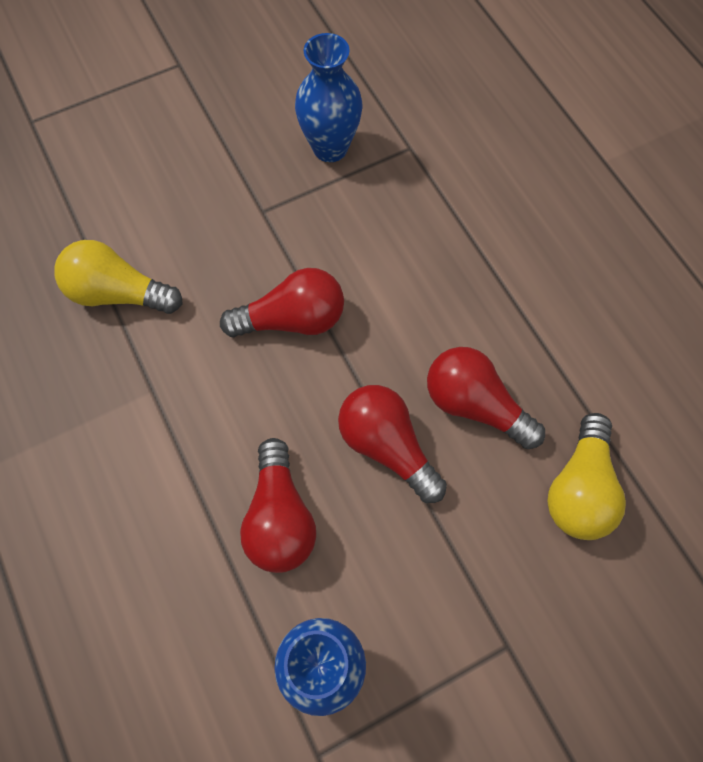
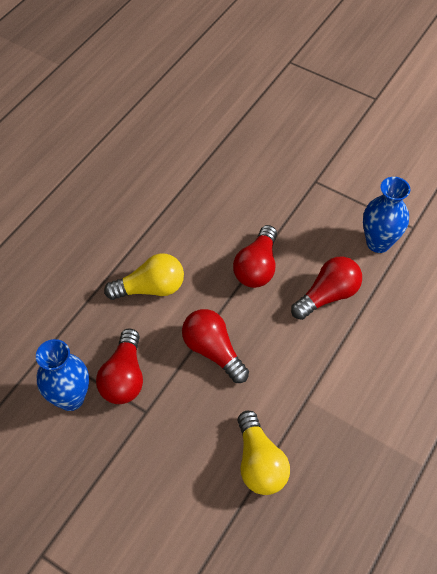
camera: 120 degrees left, 10 degrees down
(475, 405) = (207, 239): red light bulb -> red light bulb (124, 377)
(579, 488) = (222, 182): yellow light bulb -> yellow light bulb (150, 288)

